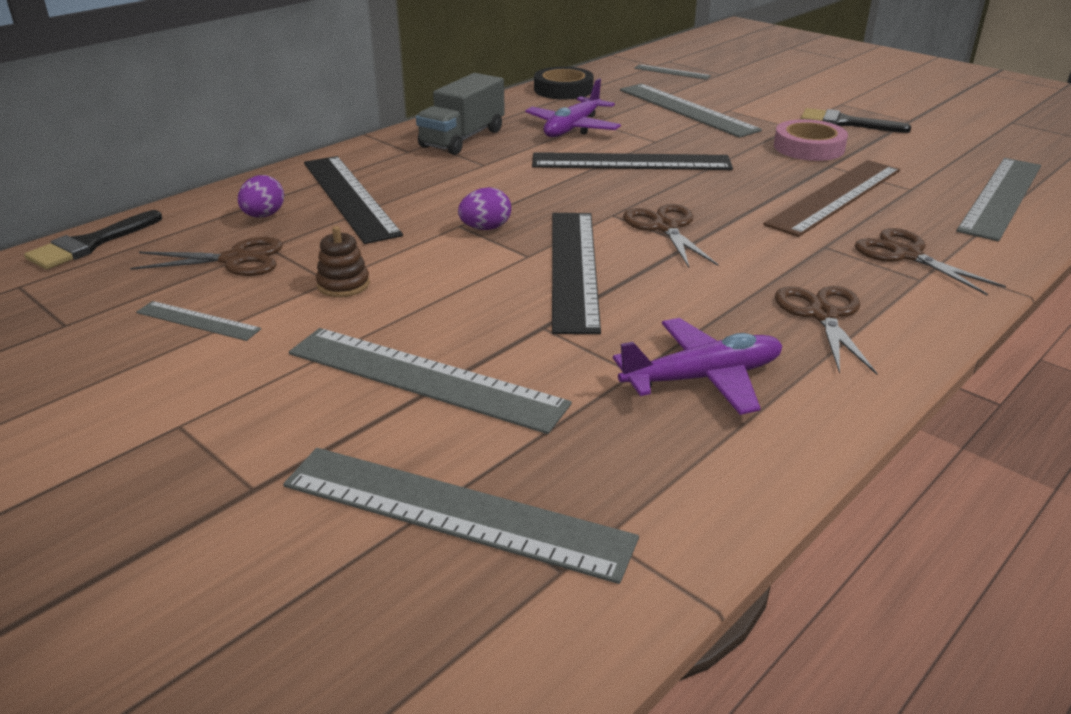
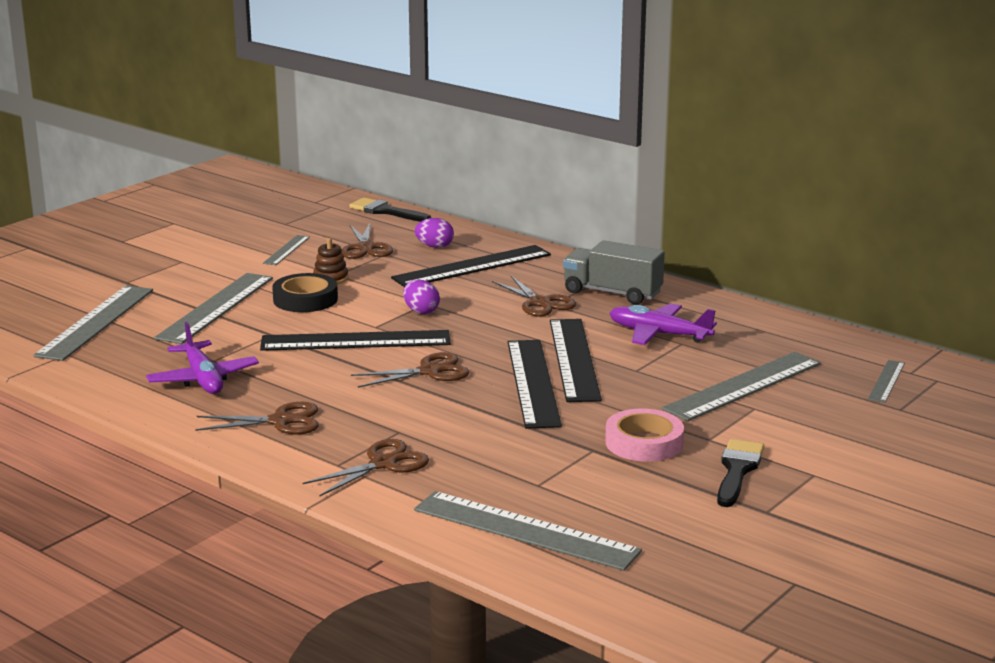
camera: 85 degrees right, 10 degrees down
(479, 169) = (540, 303): none -> brown scissors
(563, 90) = (781, 327): black tape -> black tape (305, 299)
(689, 181) = (532, 382): none -> black ruler
(835, 196) = (509, 445): brown ruler -> none

